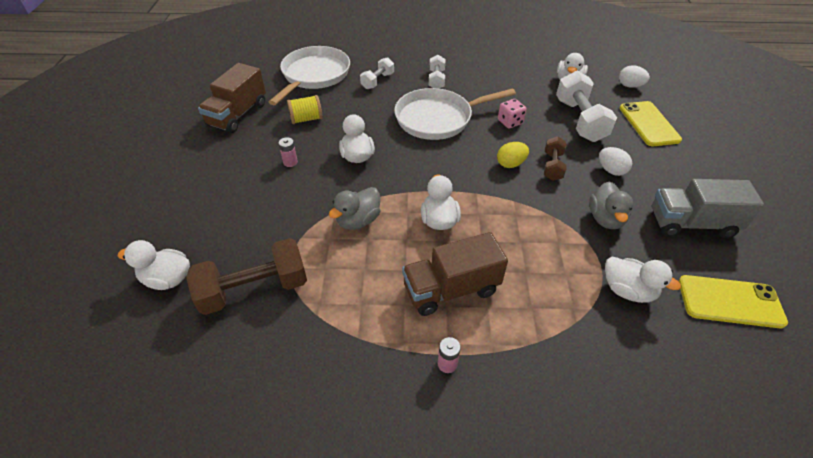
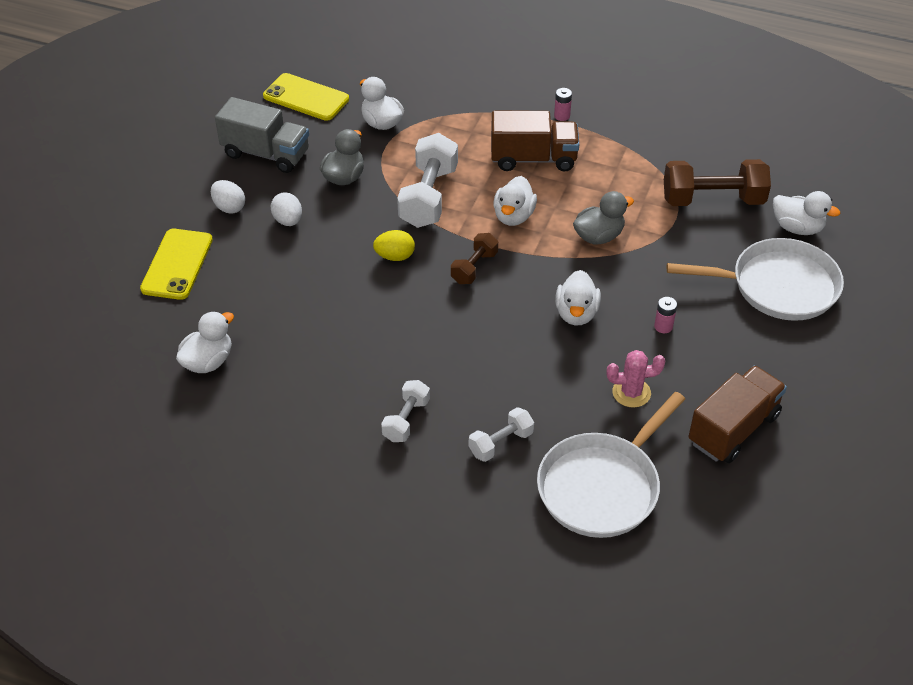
camera: 160 degrees left, 0 degrees up
(306, 119) = (631, 393): yellow spool -> pink cactus
(437, 118) = (445, 345): white pan -> white pan (778, 286)
(510, 122) = (351, 313): pink dice -> none
(552, 166) = (349, 241): brown dumbbell -> brown dumbbell (474, 268)
(579, 120) = (258, 292): white dumbbell -> white dumbbell (428, 197)
(630, 86) = (130, 329): white egg -> white egg (229, 207)

